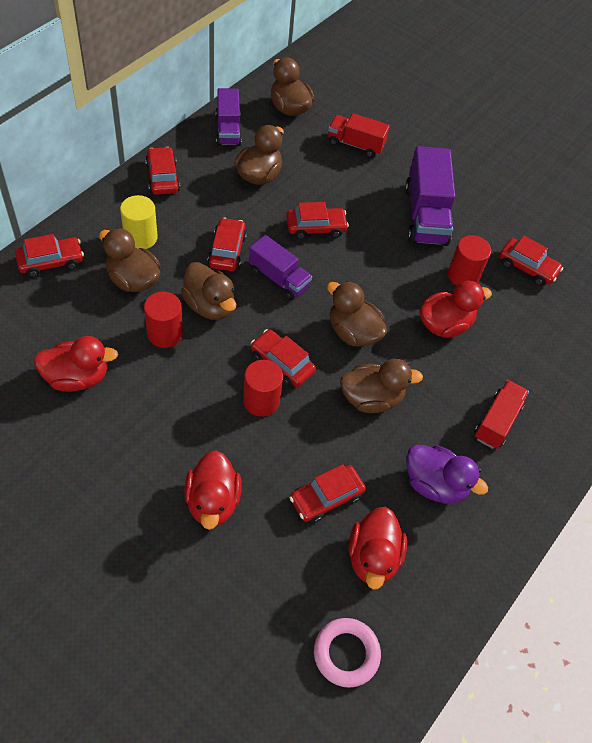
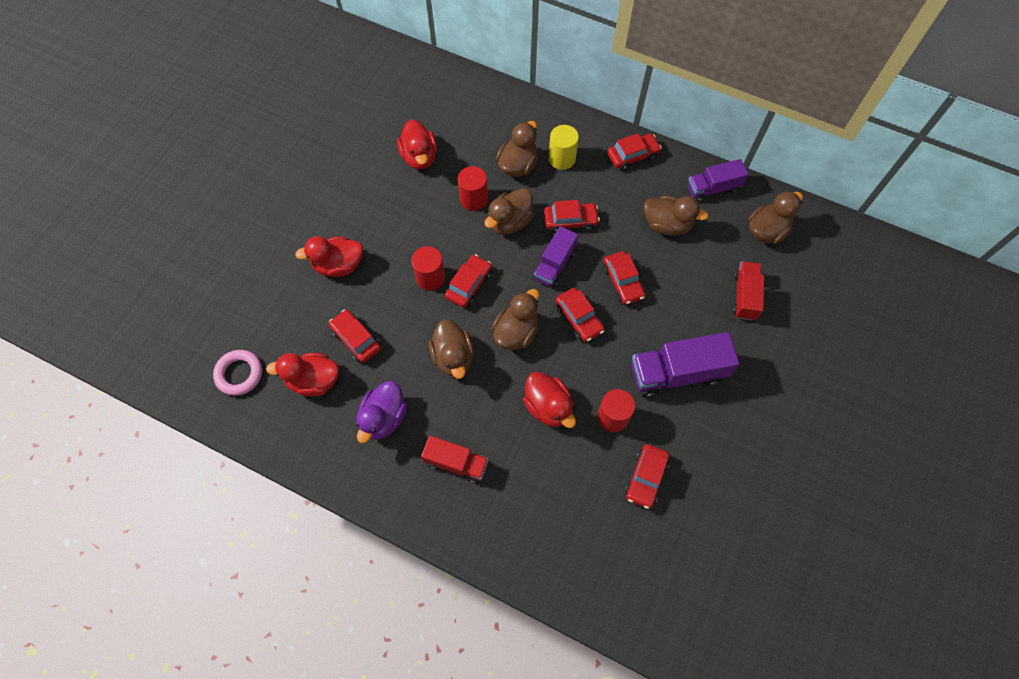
camera: 85 degrees right, 10 degrees up
(51, 262) = (516, 110): red car -> red car (579, 318)

